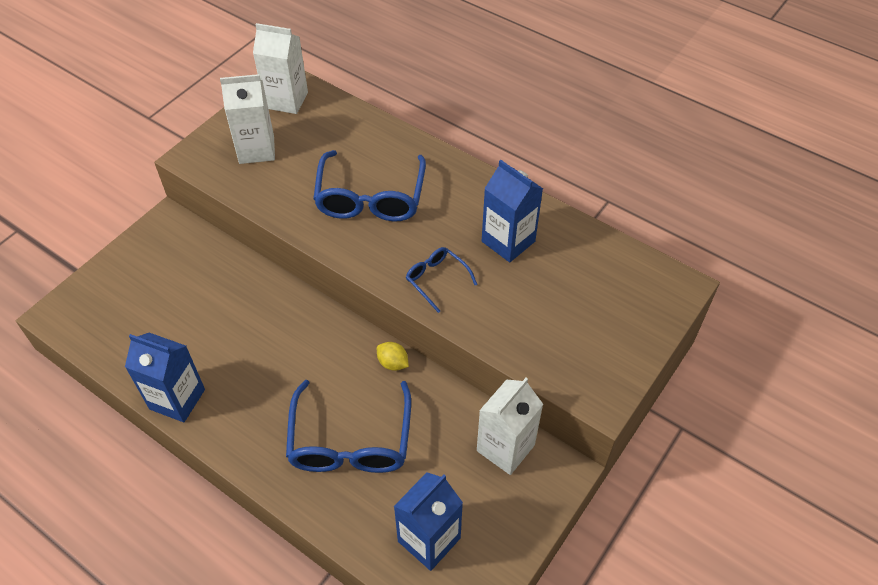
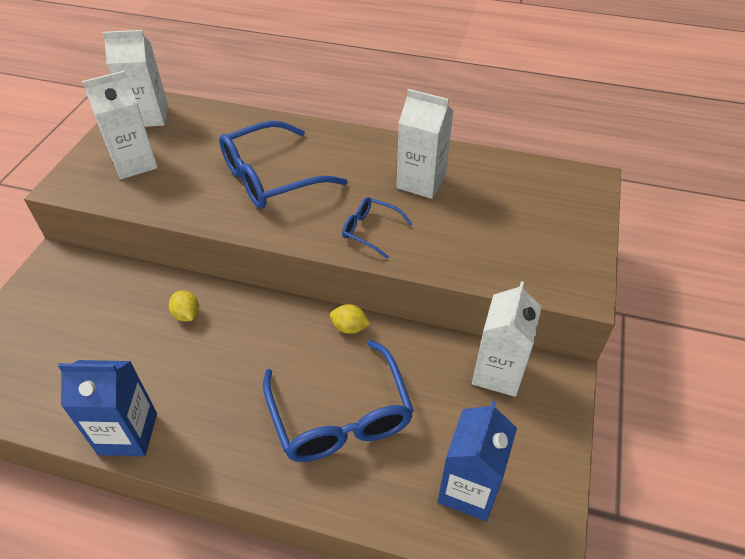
camera: 20 degrees left, 5 degrees down
(259, 307) = (187, 314): none -> yellow lemon
(370, 198) = (271, 178): blue glasses -> blue glasses turned 75 degrees clockwise
(508, 241) = (421, 182): blue carton -> white carton

